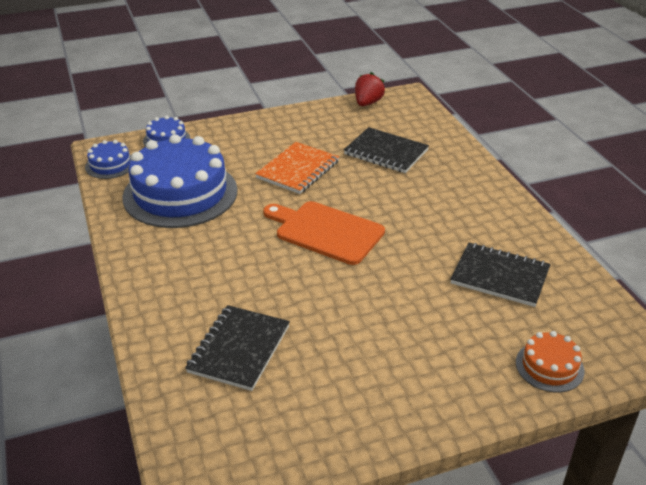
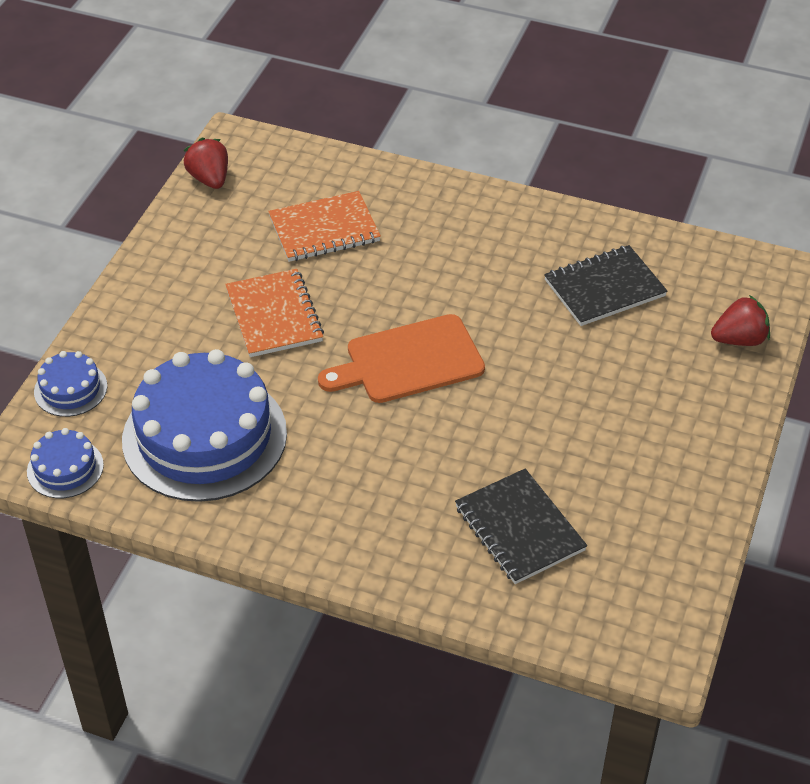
camera: 50 degrees left, 10 degrees up
(386, 152) = (324, 229): black notebook -> orange notebook
(549, 366) = (739, 339): orange cake -> red strawberry

